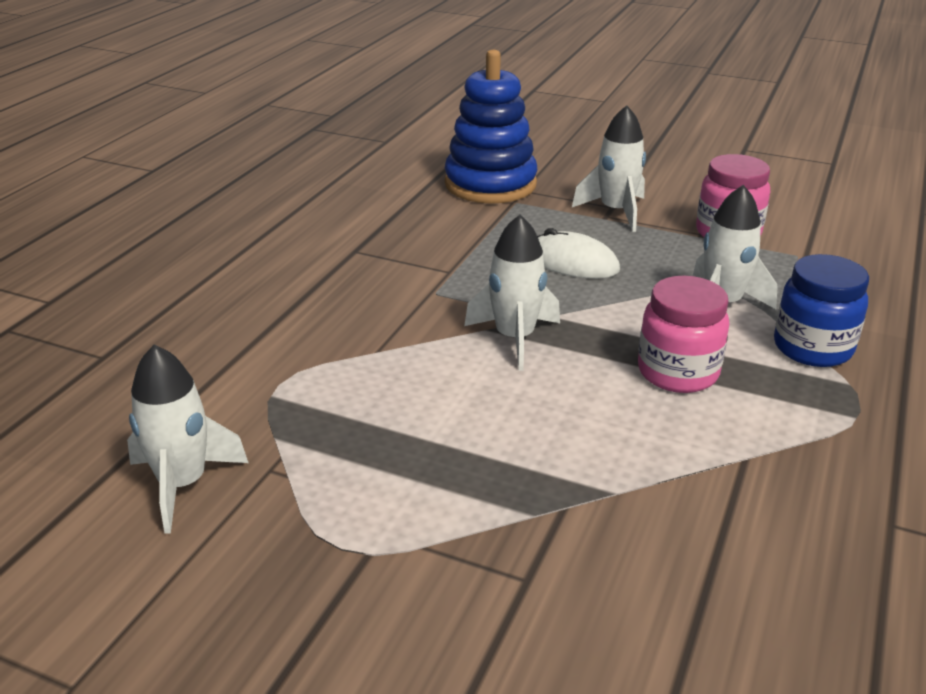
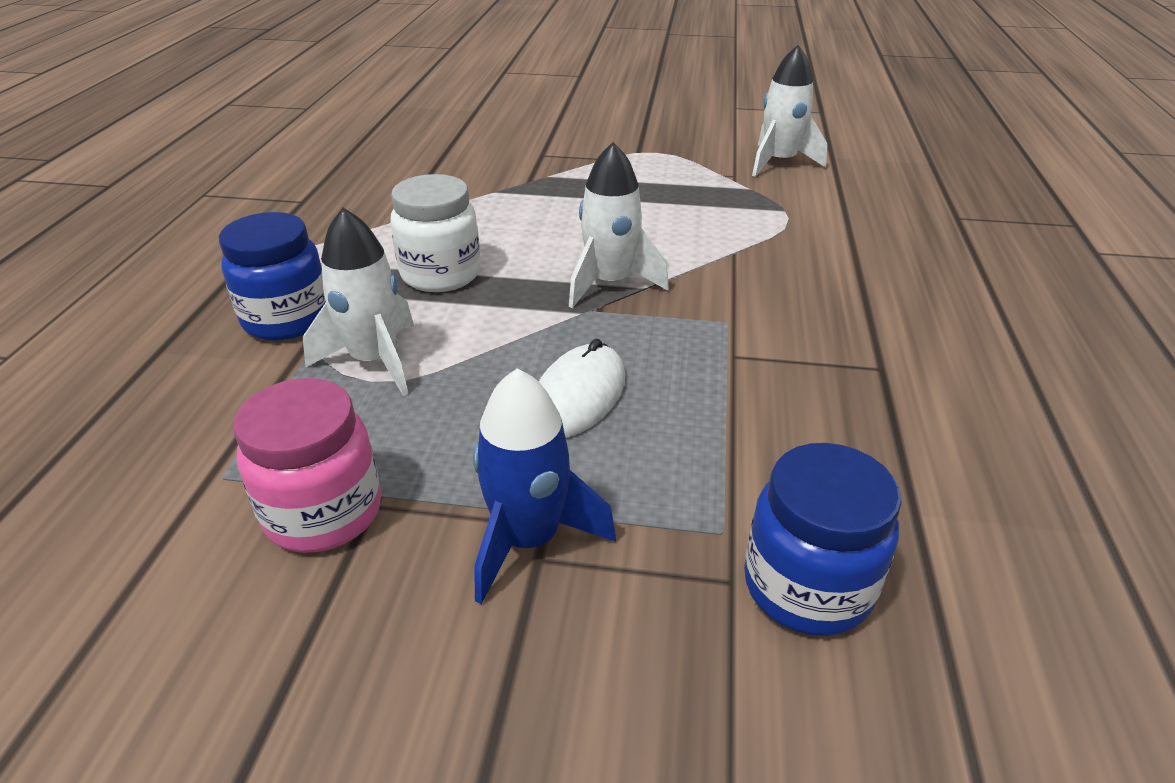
camera: 165 degrees right, 5 degrees up
(490, 184) = (807, 586): blue stacking toy -> blue jar
(572, 262) = (578, 397): white mouse -> white mouse turned 75 degrees counterclockwise
(616, 211) = (529, 539): white rocket -> blue rocket
(677, 372) = (441, 274): pink jar -> white jar

